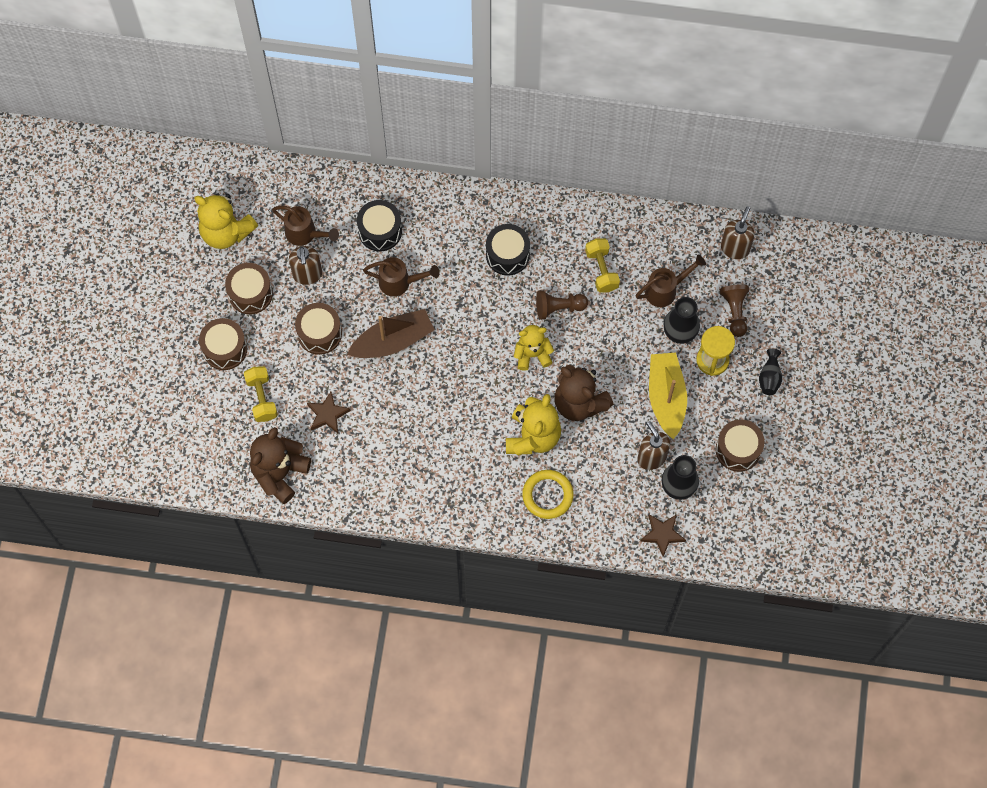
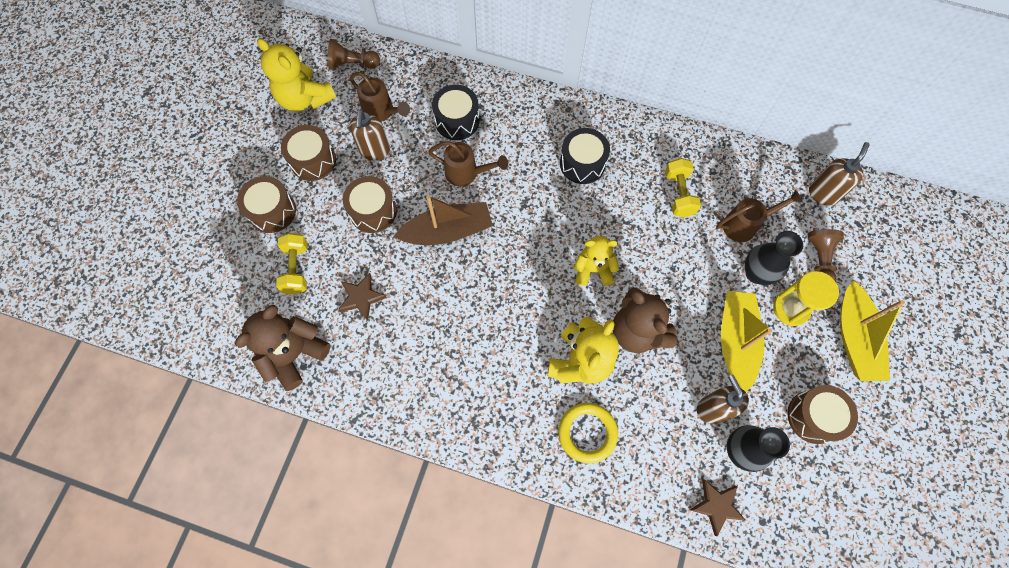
camera: 10 degrees right, 0 degrees up
(558, 308) = (628, 225): brown pawn -> brown pawn (353, 64)
(769, 377) = (854, 338): black vase -> yellow boat

